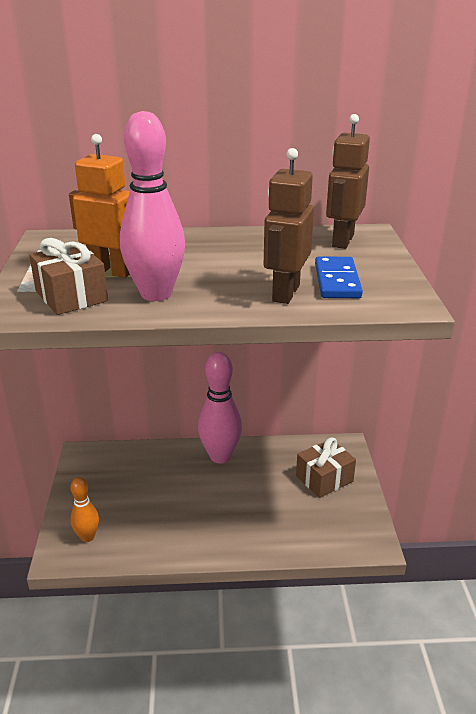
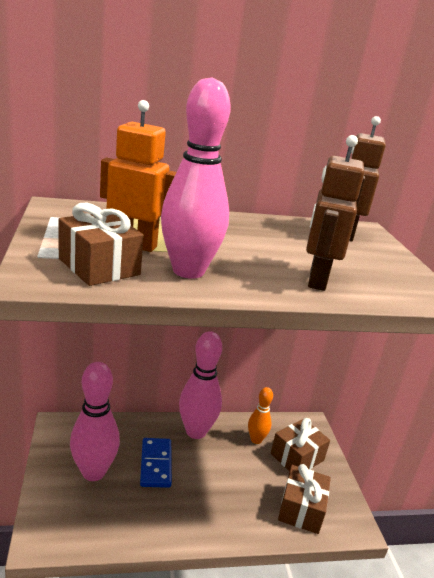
camera: 10 degrees left, 5 degrees down
(87, 537) = (70, 518): orange bowling pin -> orange bowling pin (256, 440)
(113, 496) = (93, 472): none -> pink bowling pin
(319, 528) = (301, 509): none -> brown gift
(337, 281) = (359, 271): blue domino -> blue domino (156, 464)

